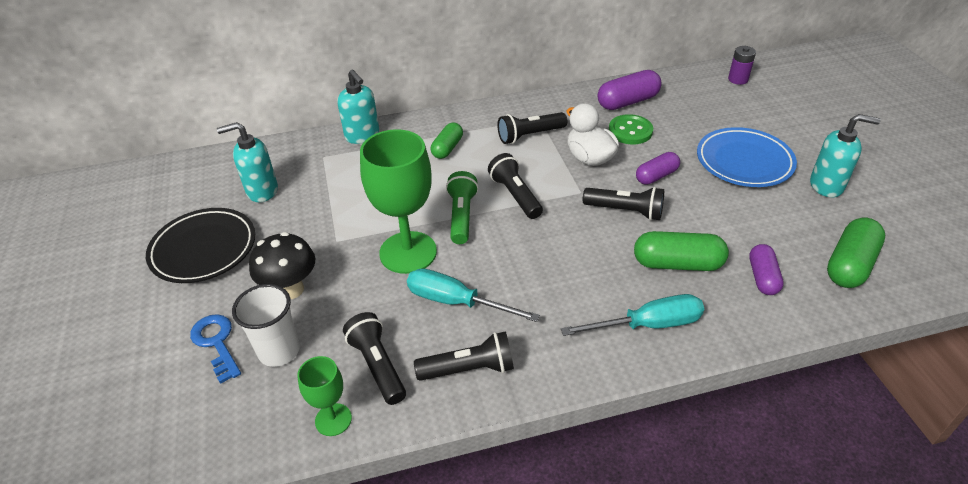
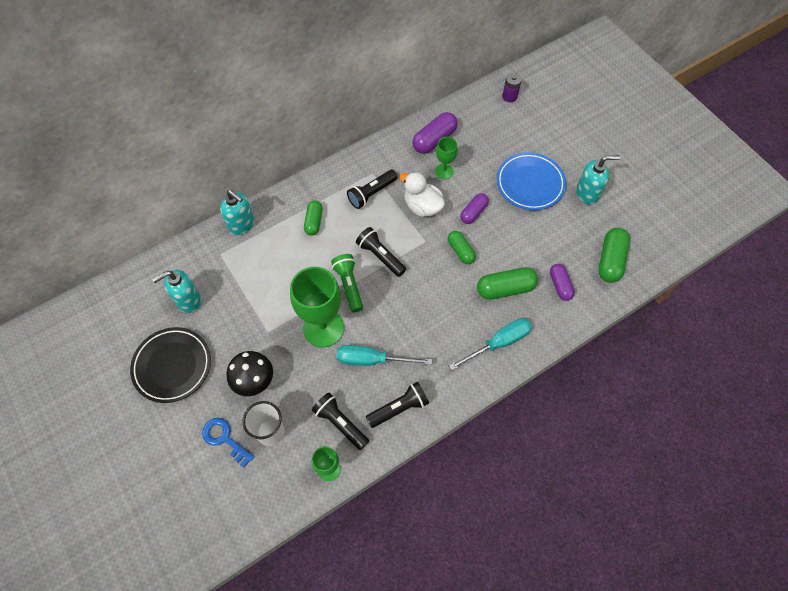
camera: 20 degrees left, 20 degrees up
(625, 211) = (460, 251): black flashlight -> green capsule
(630, 131) = (444, 171): green button -> green goblet

